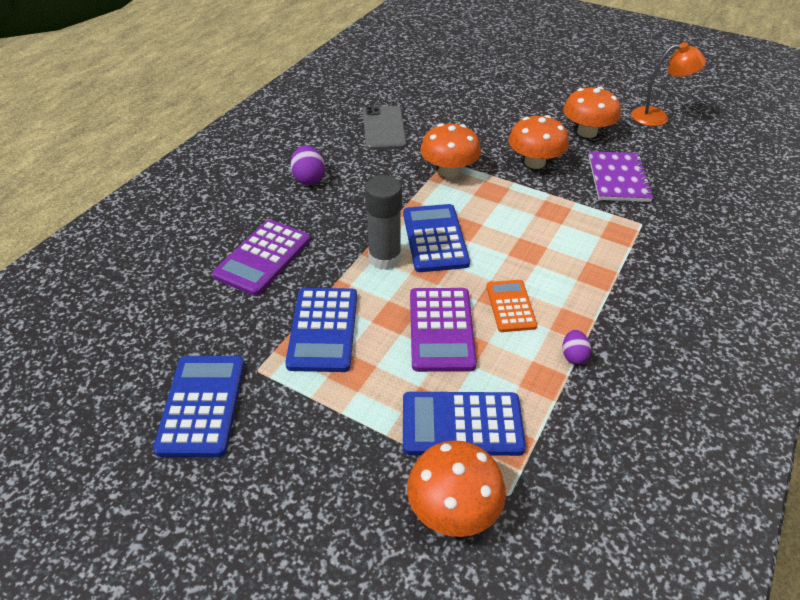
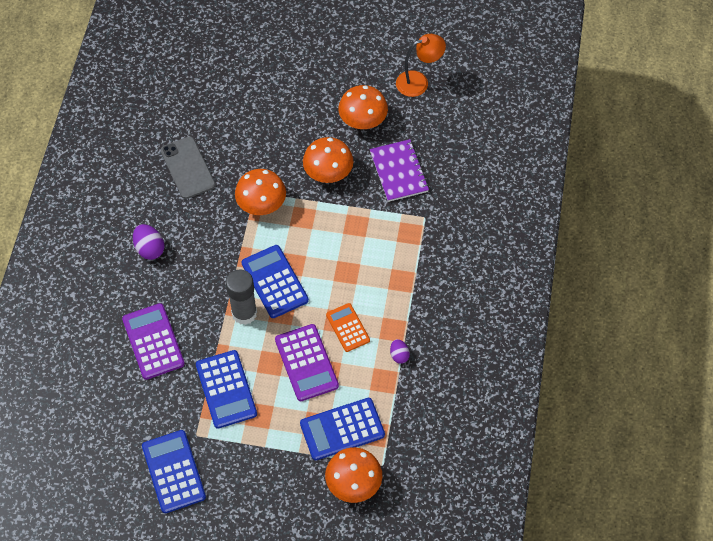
camera: 20 degrees left, 15 degrees up
(263, 258) = (153, 342): purple calculator -> purple calculator turned 150 degrees clockwise

